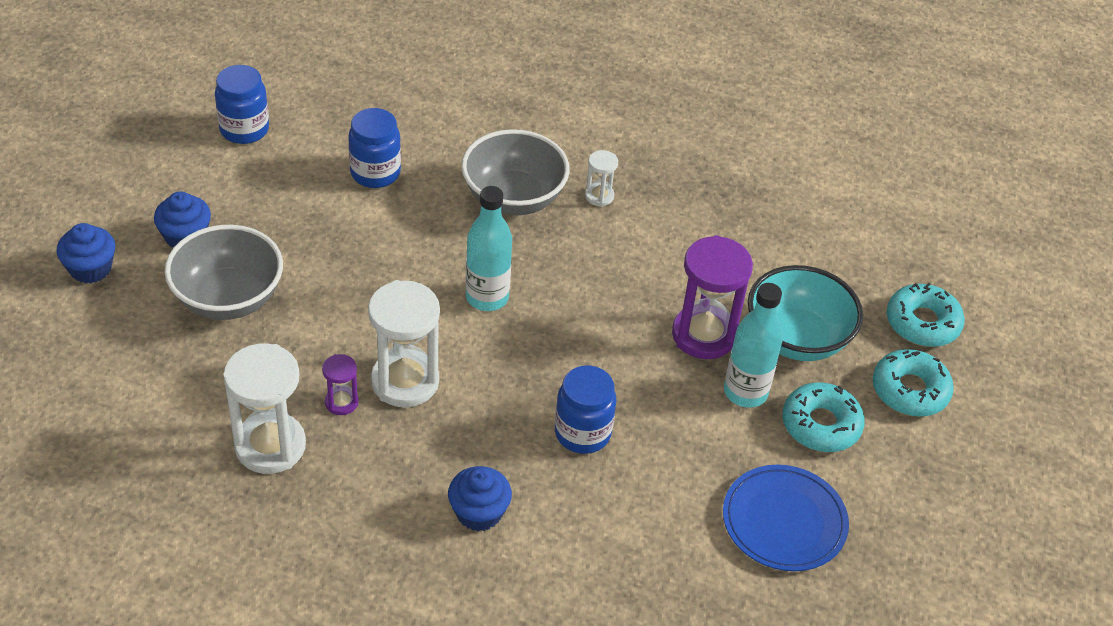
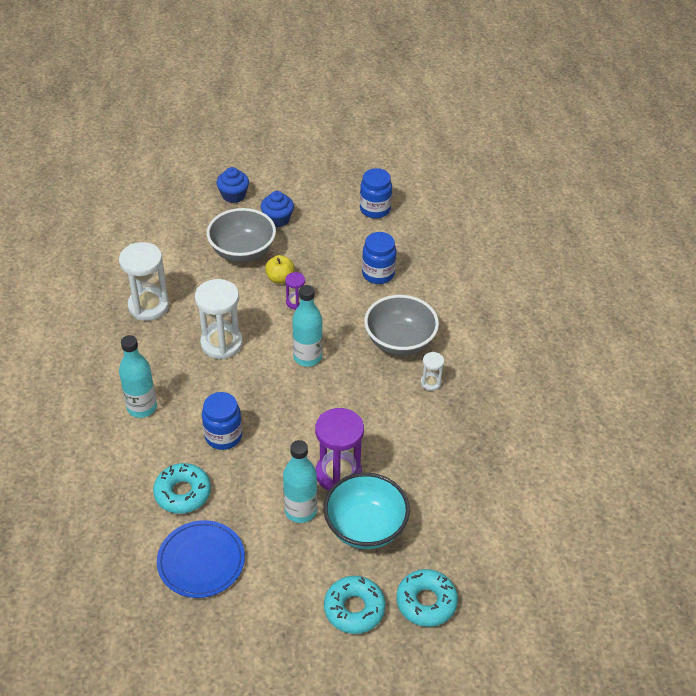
camera: 70 degrees right, 0 degrees up
(314, 275) = (280, 278): none -> yellow apple
(341, 402) = (193, 323): purple hourglass -> purple hourglass (295, 302)
(479, 512) = (142, 407): blue cupcake -> turquoise bottle
(821, 425) = (294, 561): turquoise donut -> turquoise donut (182, 493)

